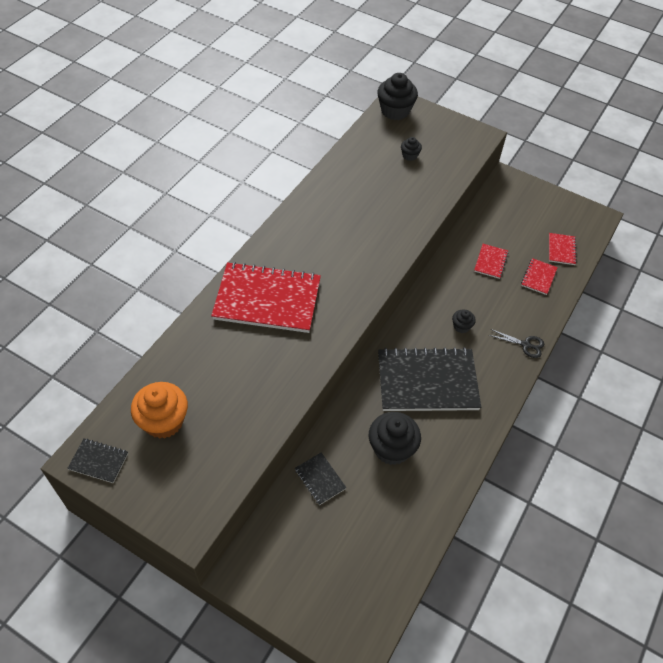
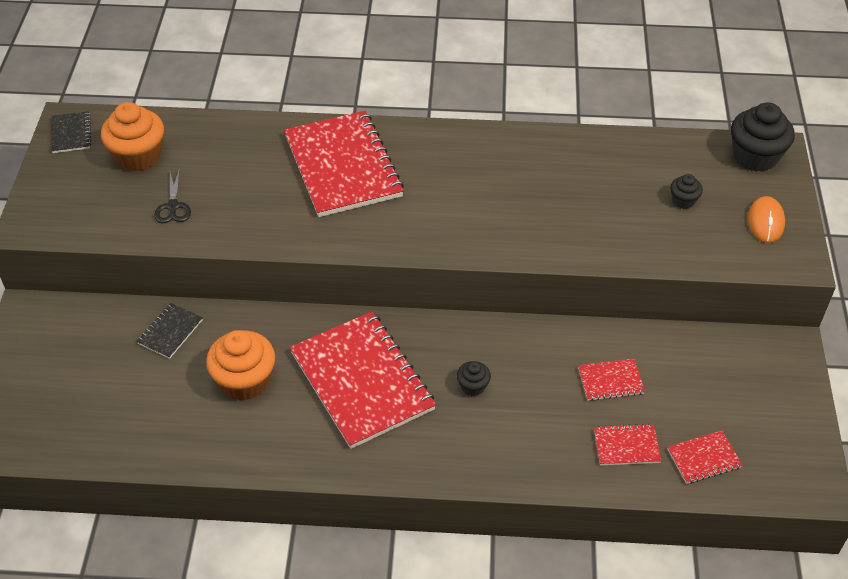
camera: 65 degrees right, 5 degrees down
(392, 448) = (245, 381): black cupcake -> orange cupcake
(427, 381) = (362, 381): black notebook -> red notebook
(446, 132) = (765, 222): none -> orange mouse
(525, 345) = (491, 468): black scissors -> black scissors (173, 206)

